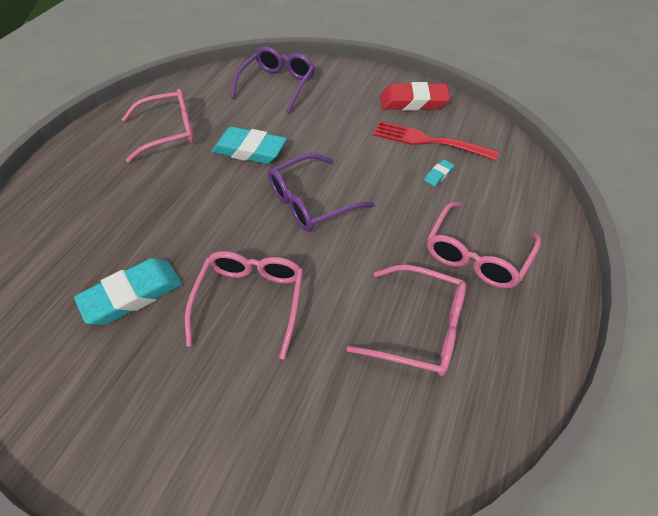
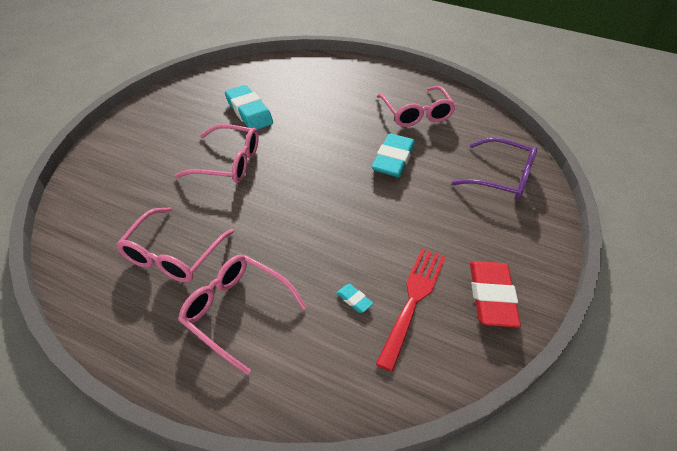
camera: 90 degrees right, 5 degrees down
(310, 202) = (323, 196): purple glasses -> none

